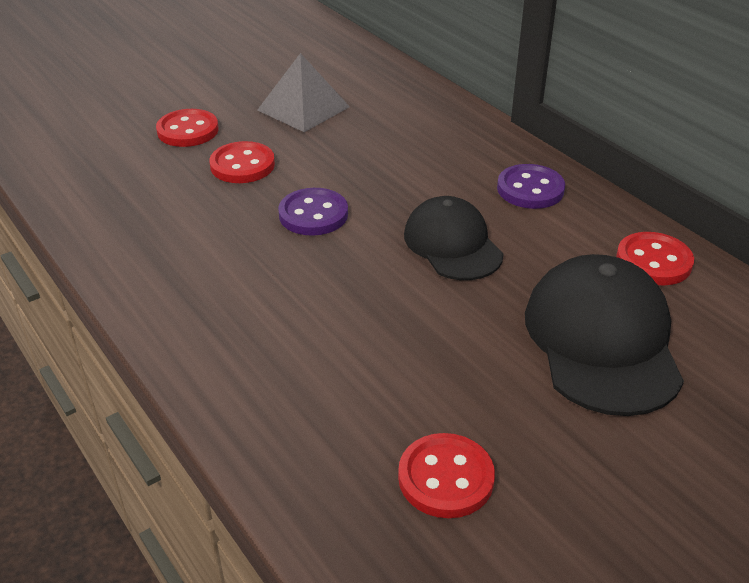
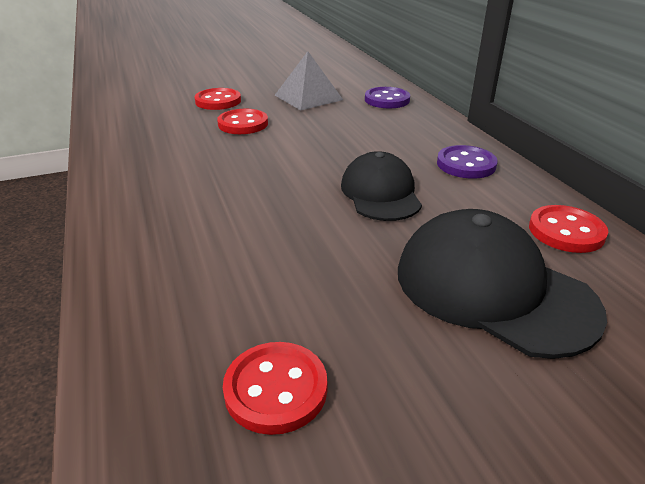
camera: 15 degrees right, 5 degrees down
(313, 214) = (277, 159): purple button -> purple button (387, 100)
(602, 340) = (492, 289): black cap -> black cap turned 60 degrees counterclockwise

